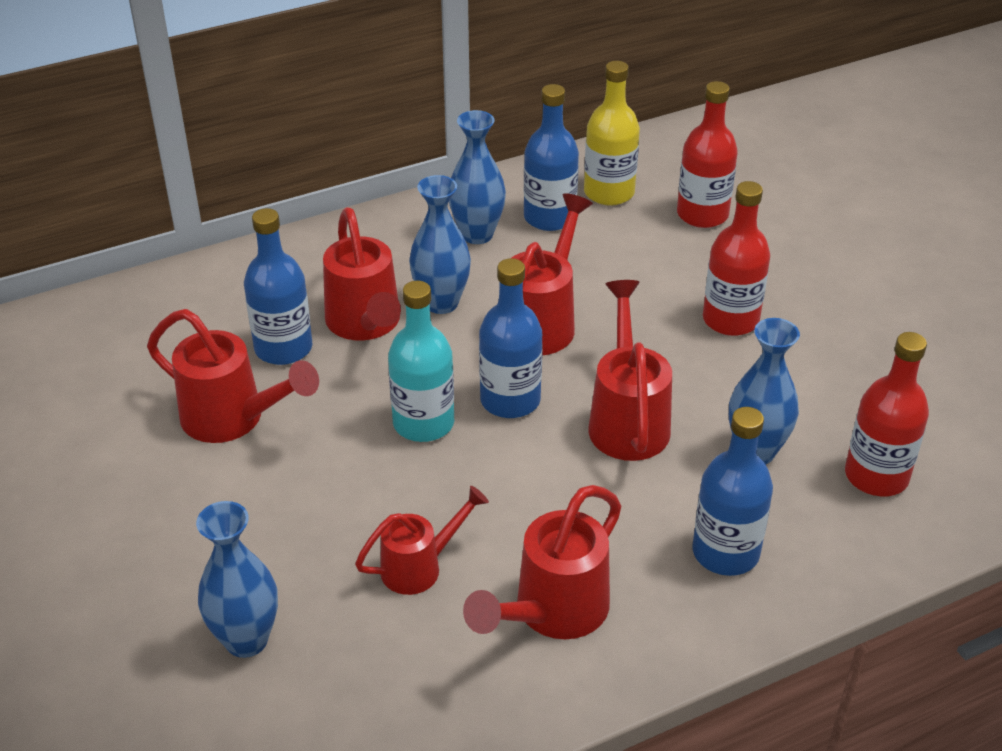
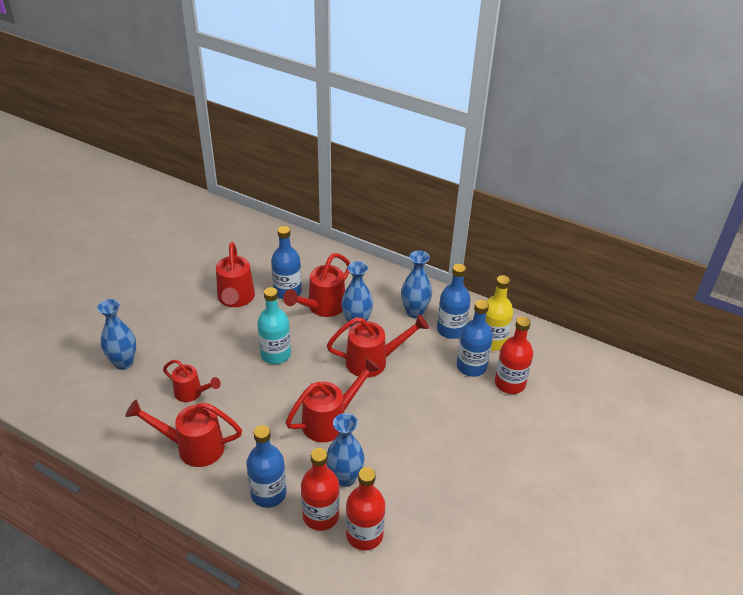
camera: 55 degrees right, 0 degrees up
(510, 400) = (311, 375): blue bottle -> blue bottle (471, 366)
(730, 320) = (435, 429): red bottle -> red bottle (321, 516)

